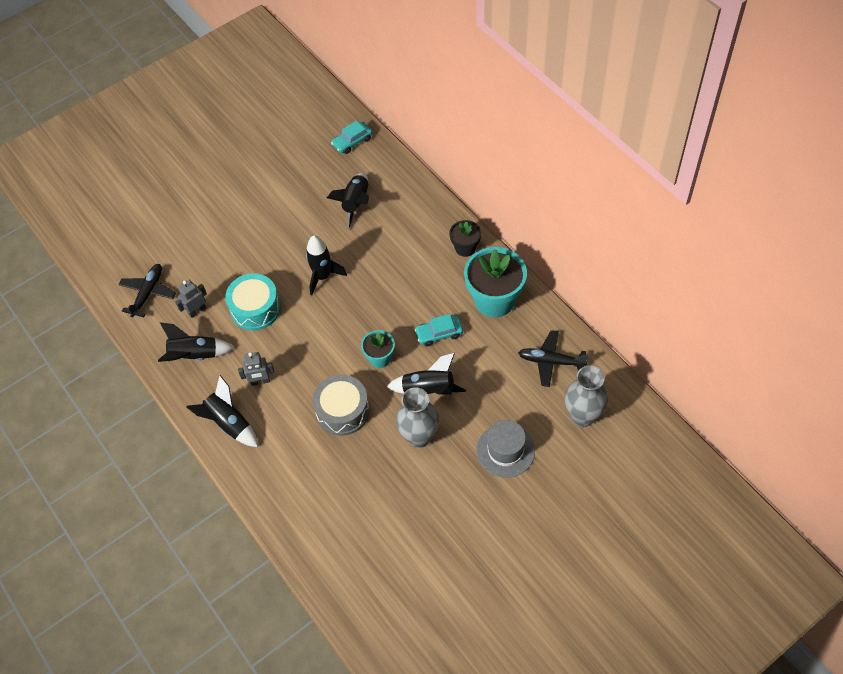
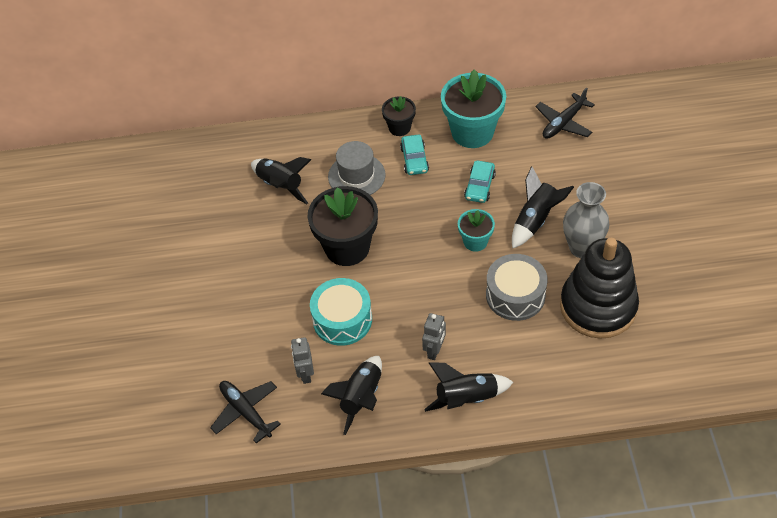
camera: 60 degrees left, 5 degrees down
(323, 276) = (347, 247): black rocket -> black flower pot
(352, 141) = (202, 157): turquoise car -> turquoise car (414, 159)
(365, 475) = (598, 306): none -> black stacking toy
(505, 450) = (634, 192): grey hat -> grey hat (356, 176)
(582, 416) = (632, 127): grey vase -> none

